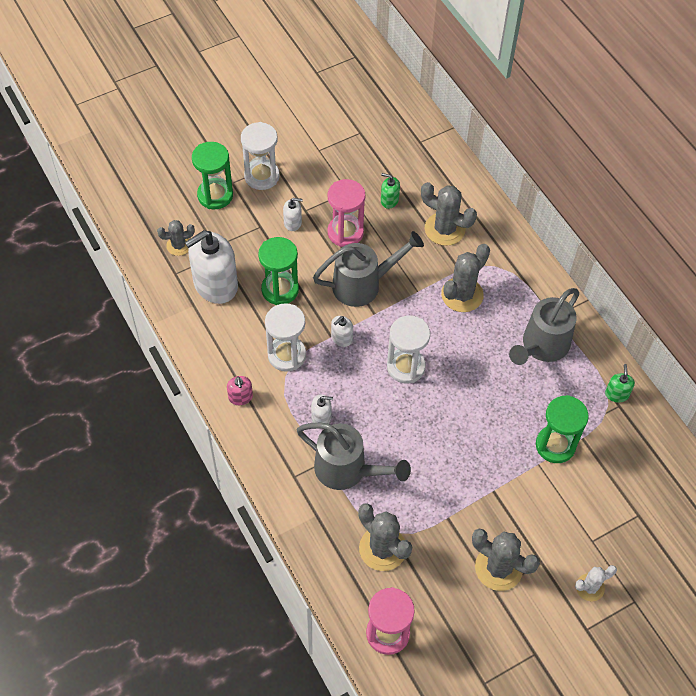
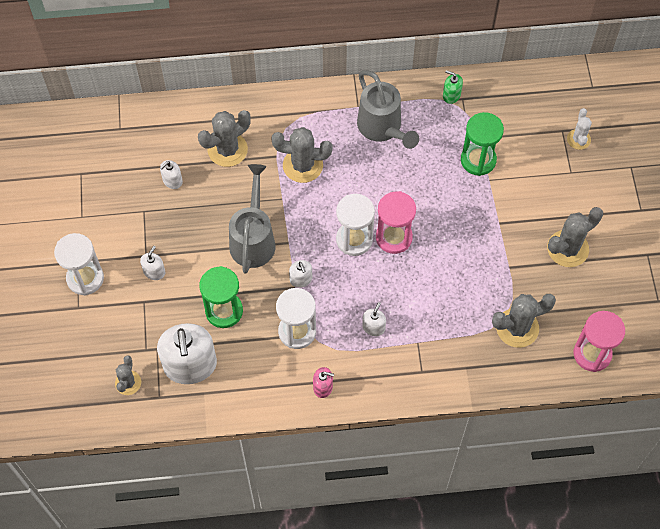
camera: 65 degrees left, 5 degrees up
(215, 195) = (85, 328): green hourglass -> none
(345, 232) = (189, 231): pink hourglass -> pink hourglass (394, 237)
(347, 470) = (434, 326): grey watering can -> none
(389, 200) = (172, 181): green soap dispenser -> white soap dispenser
(462, 295) = (302, 165): grey cactus -> grey cactus turned 60 degrees counterclockwise
(590, 587) = (608, 192): white cactus -> white cactus (578, 139)

